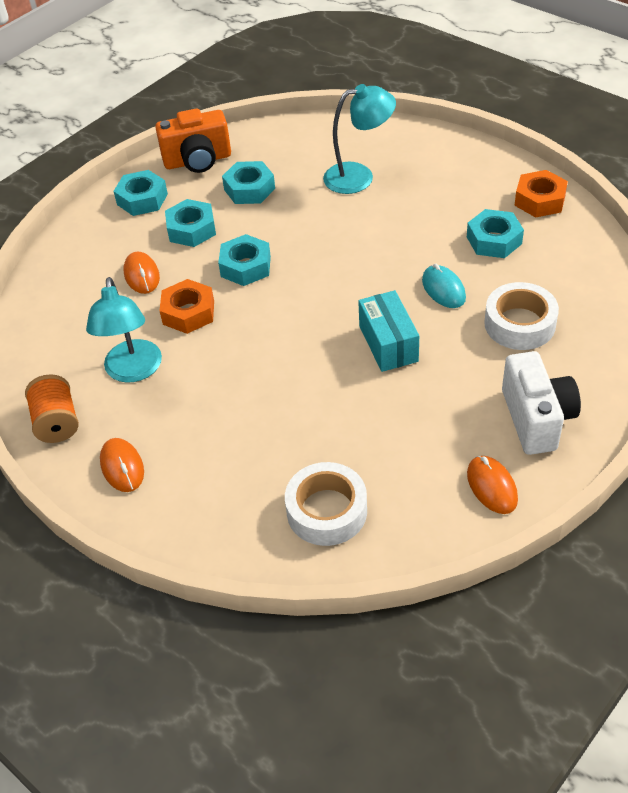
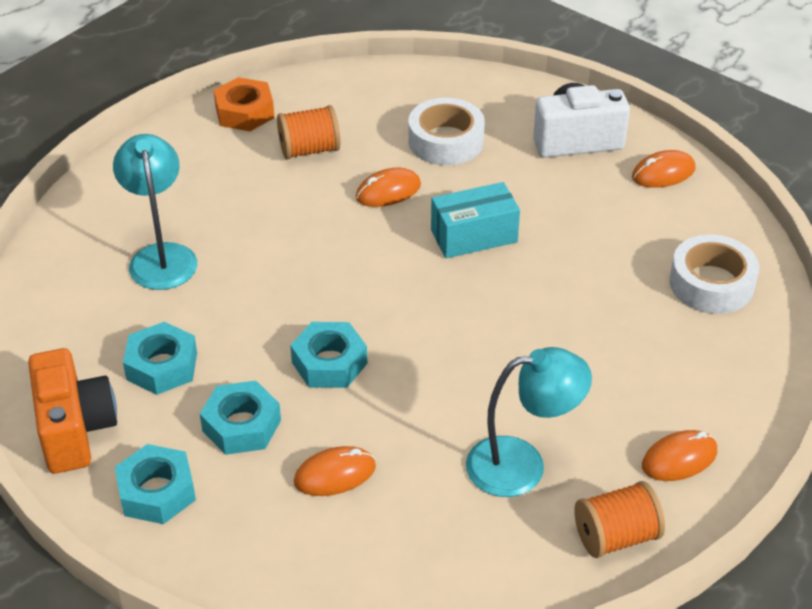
camera: 95 degrees left, 5 degrees down
(188, 312) = (415, 416): orange nut -> none
(443, 289) = (388, 191): turquoise mouse -> orange mouse
(494, 240) = (309, 150): turquoise nut -> orange spool

